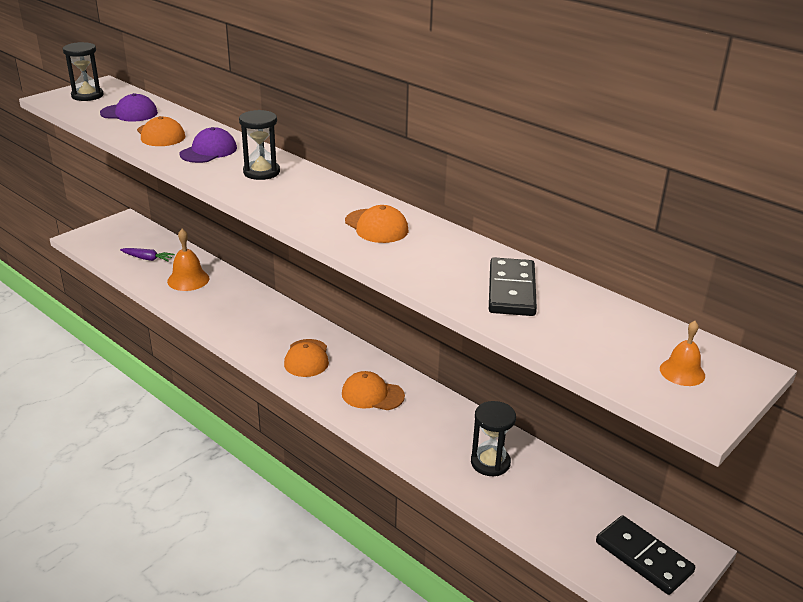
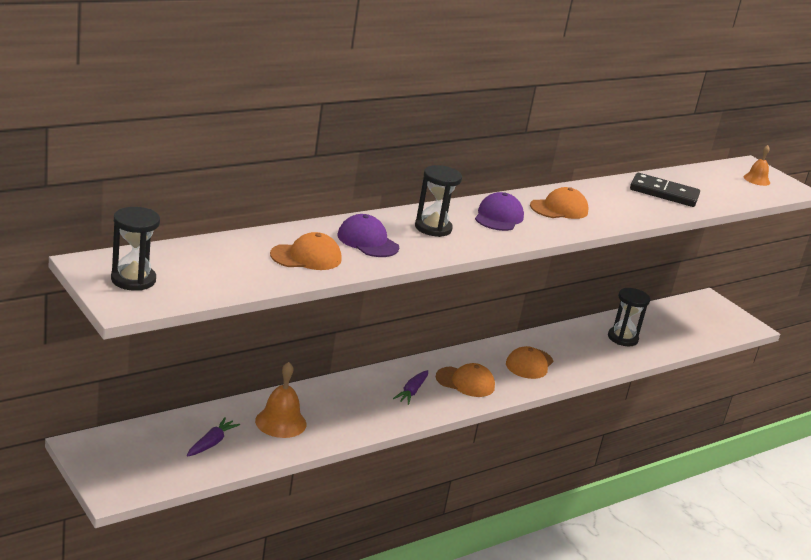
camera: 80 degrees left, 5 degrees down
(129, 113) = (222, 263): purple cap -> purple cap (498, 217)
(270, 331) = (412, 392): none -> purple carrot
(643, 557) = (716, 316): black domino -> none

